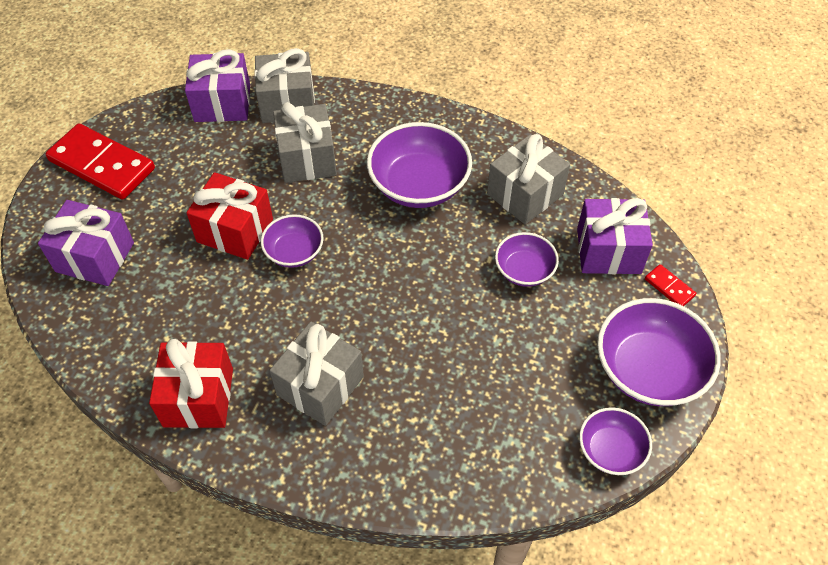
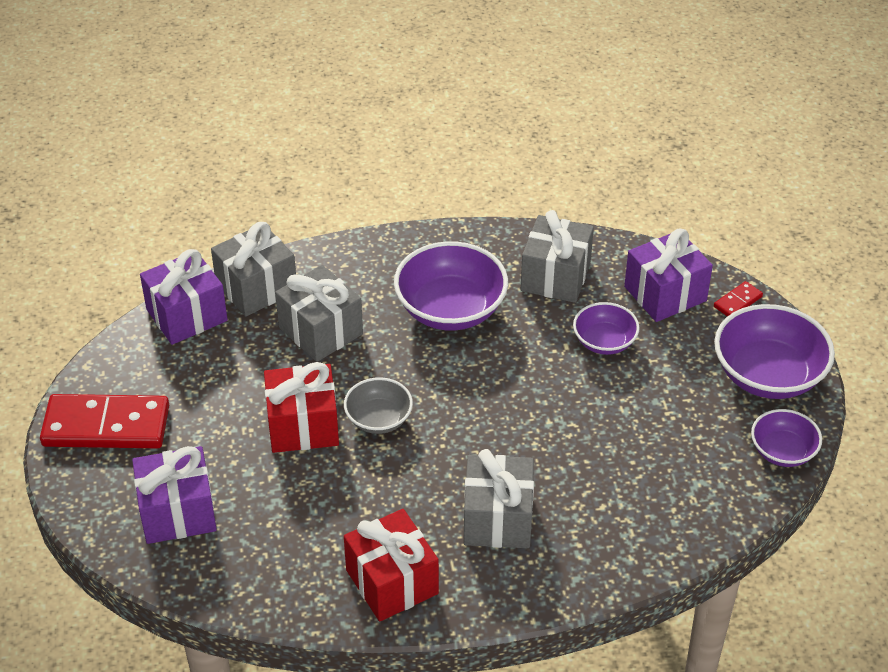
camera: 30 degrees left, 10 degrees down
(294, 252) = (378, 419): purple bowl -> grey bowl
(669, 287) = (737, 301): red domino -> red domino turned 60 degrees counterclockwise

